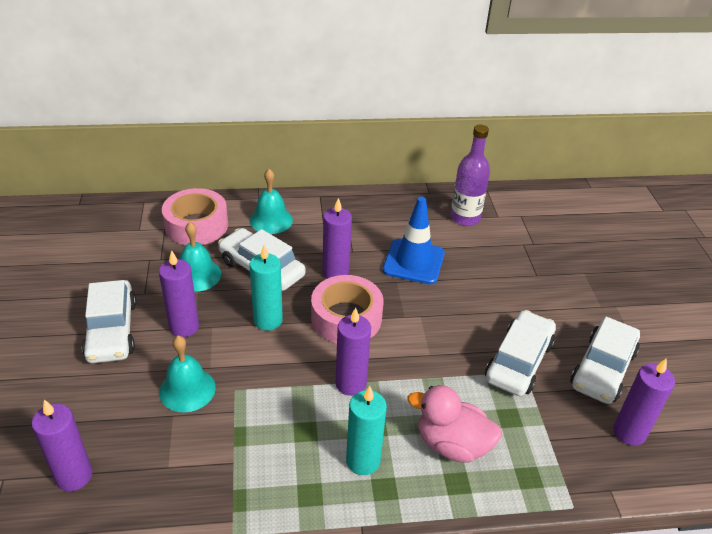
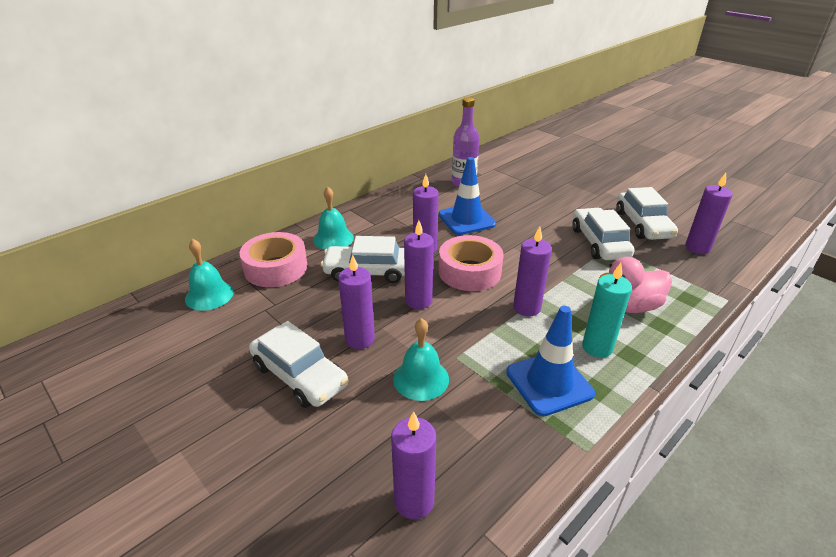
camera: 35 degrees left, 5 degrees down
(197, 275) = (322, 300): turquoise bell -> turquoise bell (209, 295)
(268, 320) = (418, 301): turquoise candle -> purple candle
(278, 462) = (549, 383): none -> blue traffic cone

